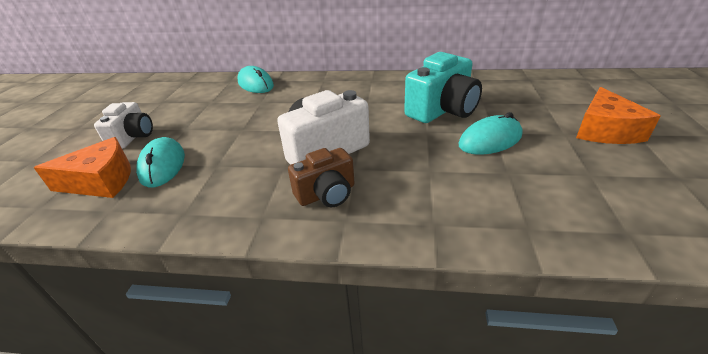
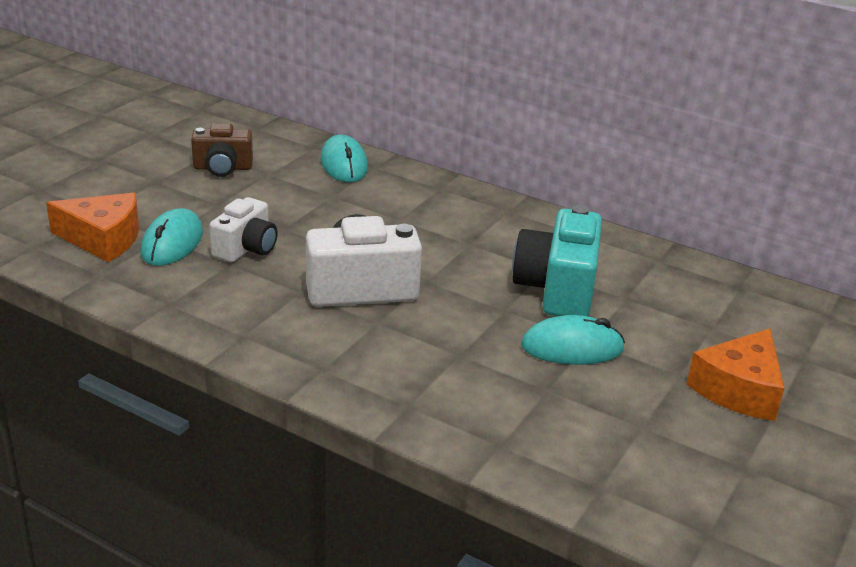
camera: 20 degrees right, 5 degrees down
(133, 137) = (155, 194): white camera -> white camera (246, 248)
(327, 194) = (324, 337): brown camera -> brown camera (222, 168)
(442, 110) = (557, 289): turquoise camera -> turquoise camera turned 120 degrees clockwise

